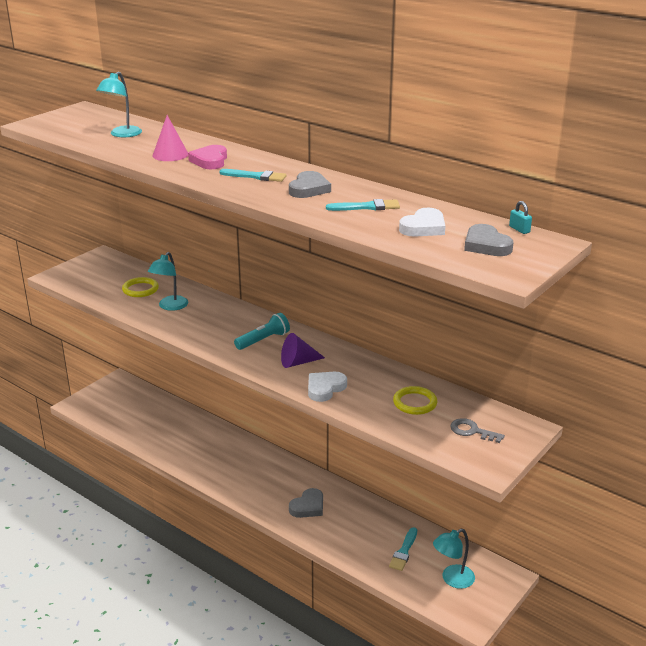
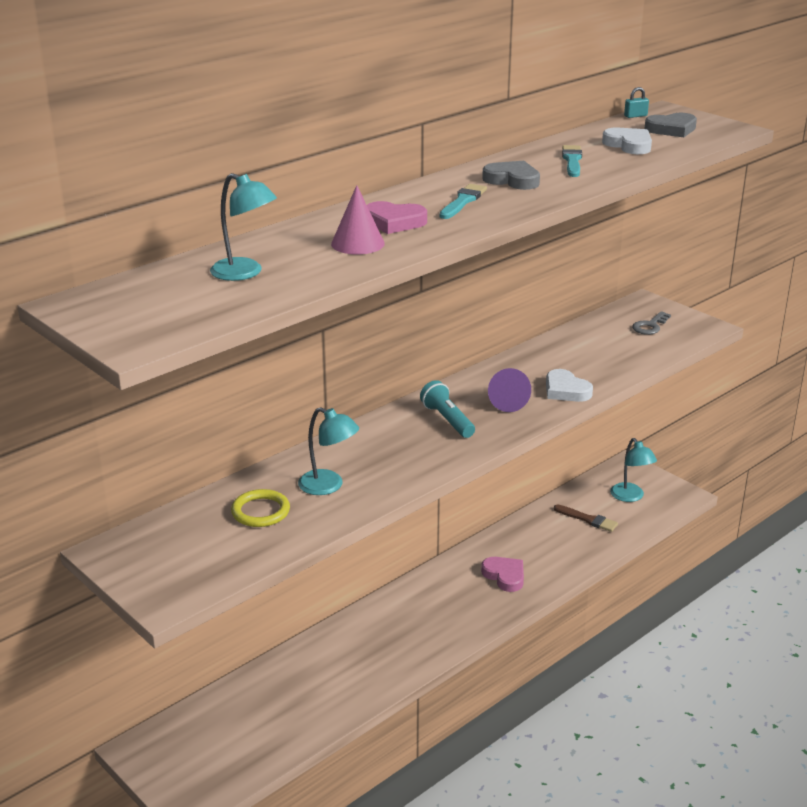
camera: 80 degrees left, 0 degrees up
(308, 506) = (504, 576): grey heart -> pink heart
(404, 551) = (588, 519): turquoise brush -> brown brush
(415, 403) = (599, 346): yellow ring -> none

